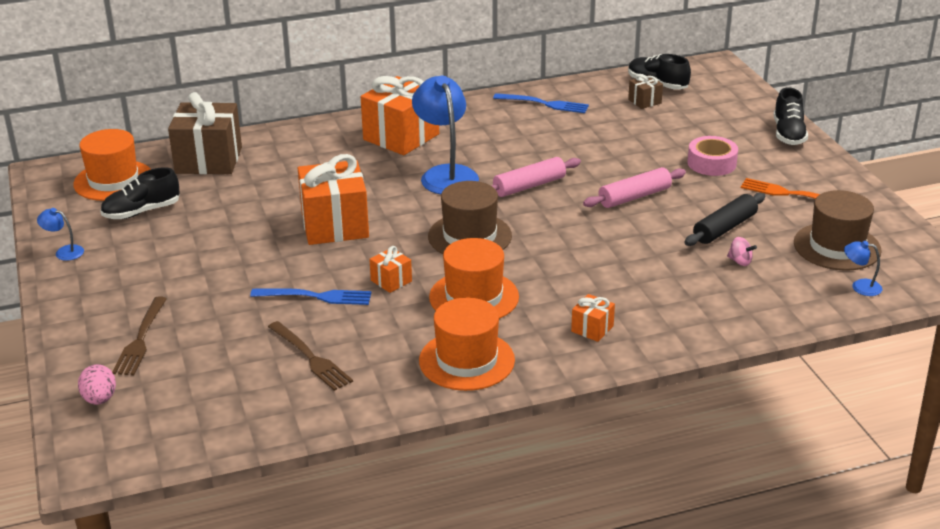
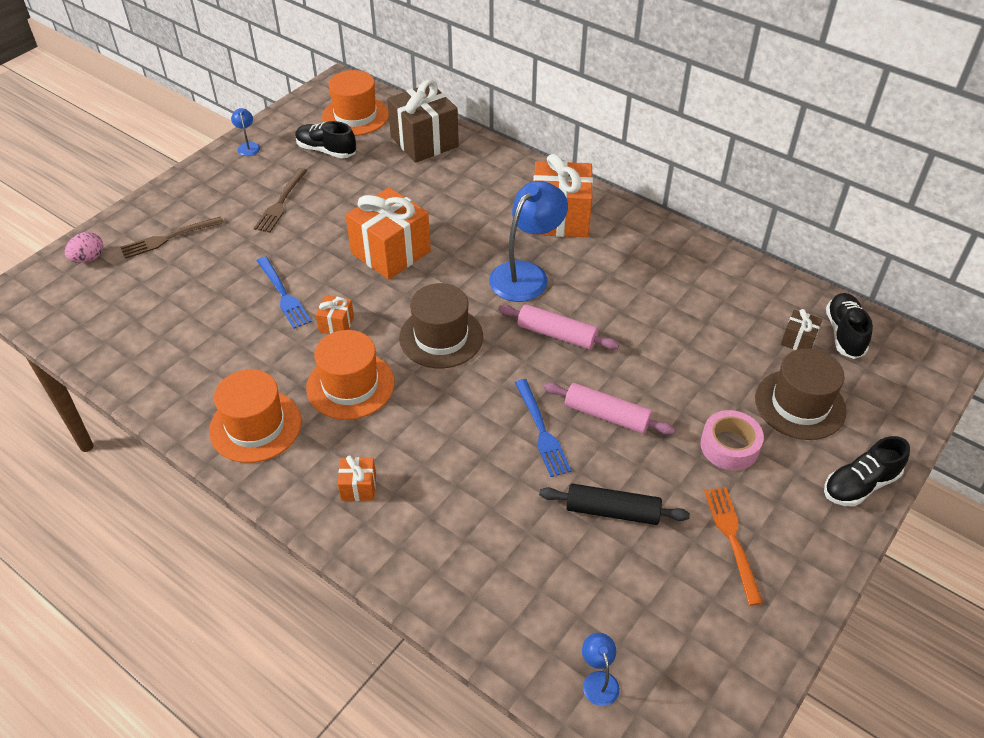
camera: 55 degrees right, 15 degrees up
(311, 358) = (201, 334): brown fork -> brown fork (281, 203)
(545, 104) = (713, 275): blue fork -> blue fork (542, 431)
(740, 261) = (560, 551): pink spinning top -> none
(837, 247) = (661, 626): brown hat -> brown hat (800, 404)

